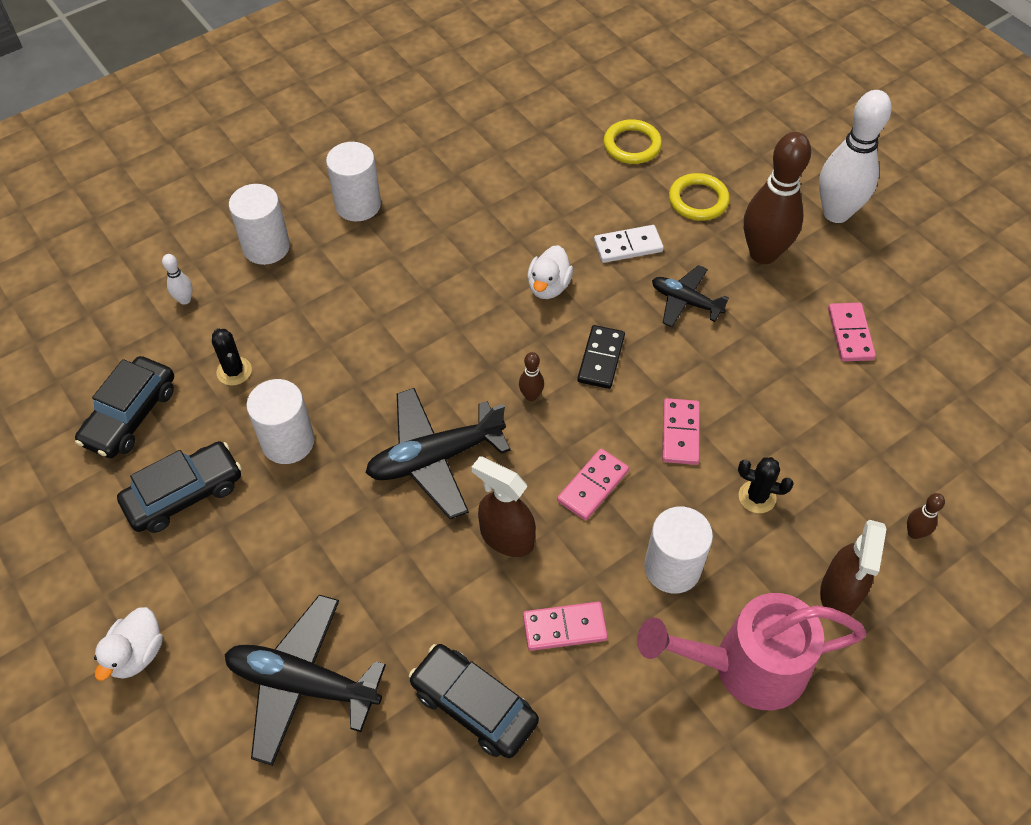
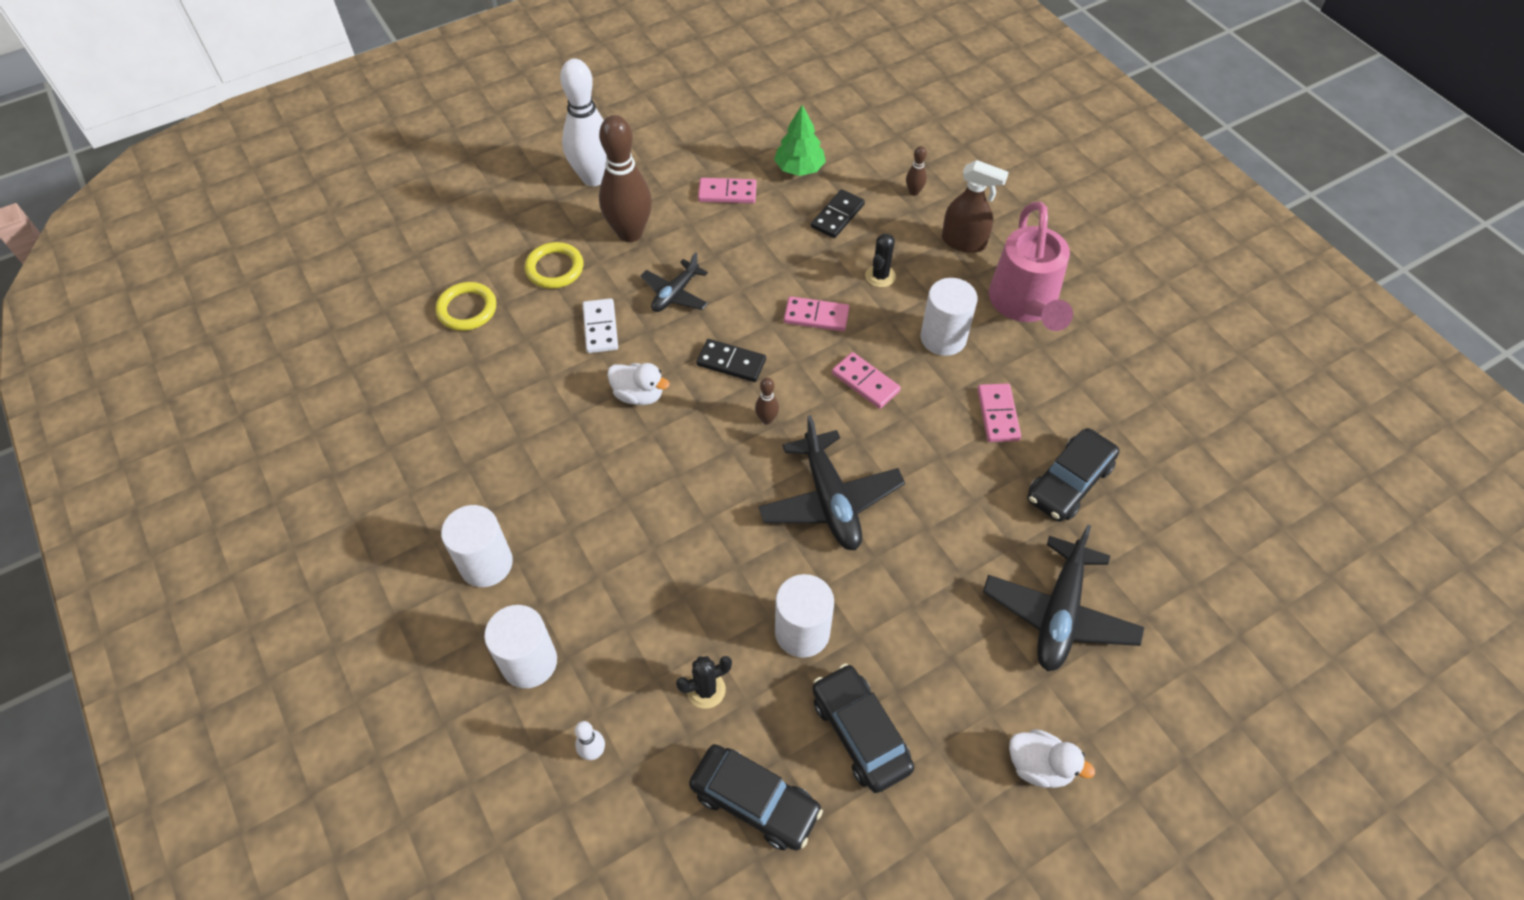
camera: 85 degrees left, 0 degrees up
(506, 537) = (914, 449): brown spray bottle -> none
(845, 447) = (837, 216): none -> black domino
(915, 403) = (799, 168): none -> green tree

